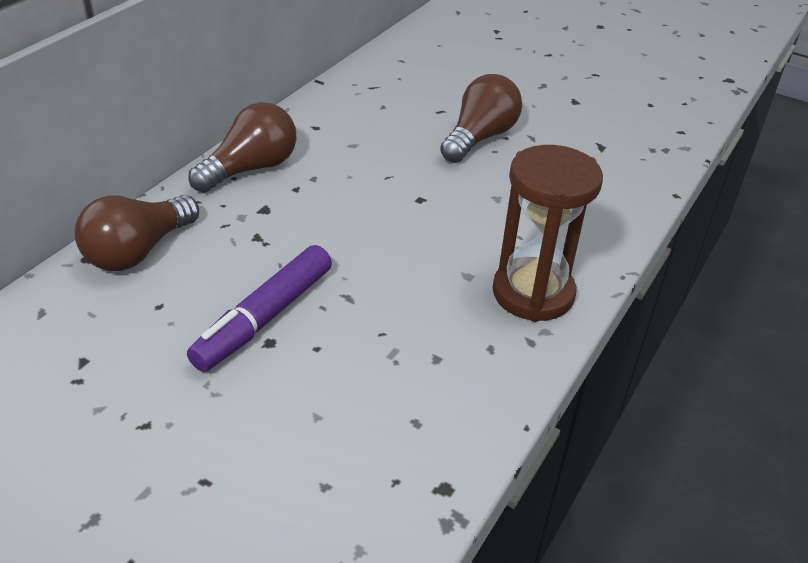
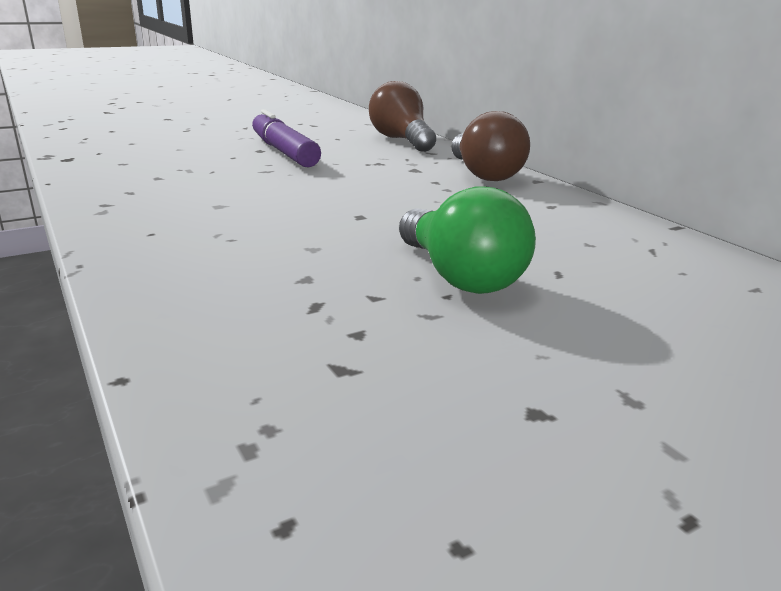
camera: 120 degrees right, 15 degrees down
(479, 137) = (460, 276): brown light bulb -> green light bulb
(533, 293) = (148, 219): brown hourglass -> none

